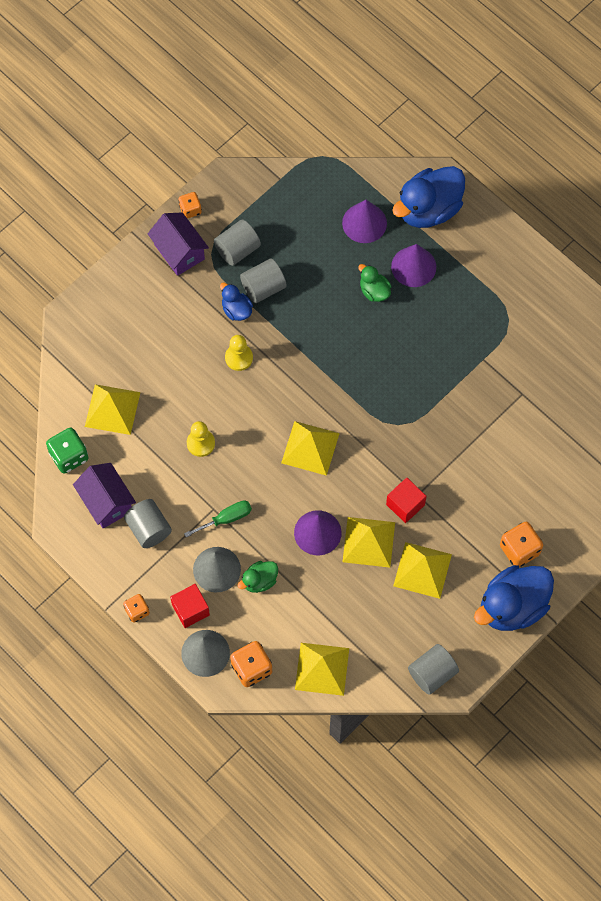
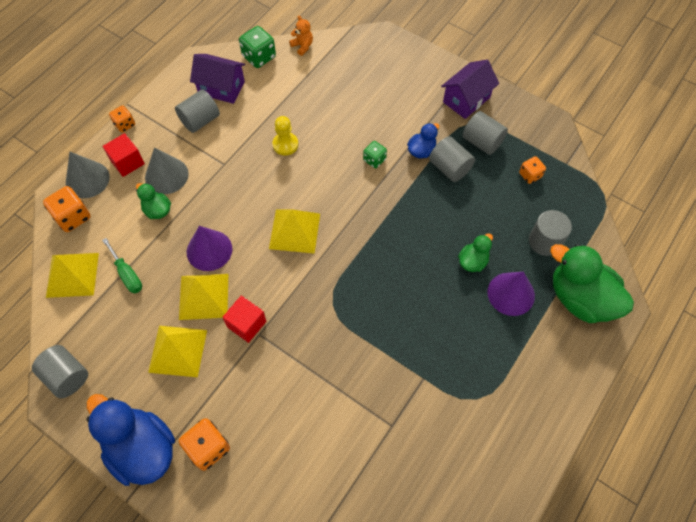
camera: 80 degrees right, 5 degrees down
(63, 407) = (302, 46): none -> orange teddy bear
(106, 502) = (221, 88): purple house -> purple house turned 60 degrees clockwise
(112, 409) = (306, 78): yellow pyramid -> none
(190, 210) = (510, 101): orange dice -> orange dice (530, 175)
(226, 519) = (215, 175): green screwdriver -> green screwdriver (127, 274)
(239, 358) = (374, 160): yellow pawn -> green dice
(364, 223) = (544, 241): purple cone -> grey cylinder
(428, 209) = (580, 298): blue duck -> green duck

